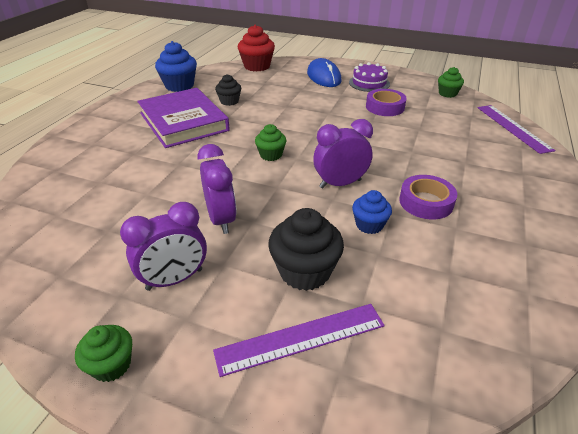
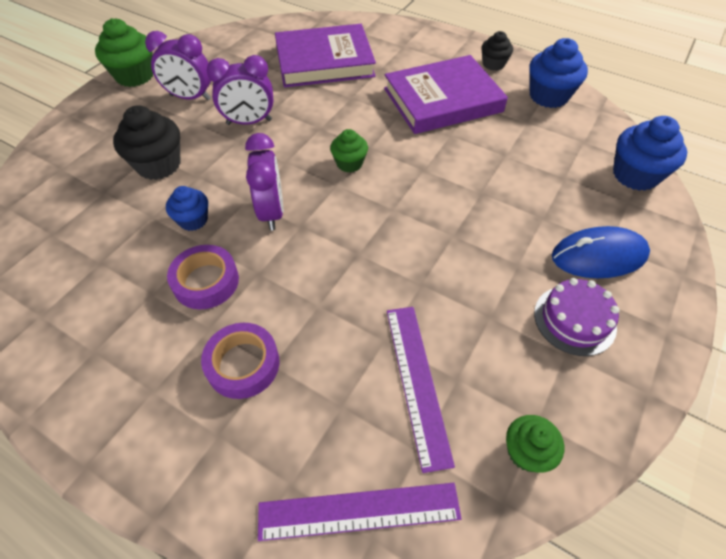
camera: 100 degrees right, 15 degrees up
(110, 186) = (324, 61): none -> purple book
(111, 365) = (135, 76): green cupcake -> green cupcake, size x1.66
(174, 279) = (190, 97): purple clock -> purple clock turned 60 degrees counterclockwise
(229, 101) = (497, 138): black cupcake -> black cupcake (493, 64)
(257, 66) = (635, 175): red cupcake -> blue cupcake
(301, 338) = (98, 154): purple ruler -> purple ruler (417, 382)
(385, 107) = (468, 315): purple tape -> purple tape (243, 364)

